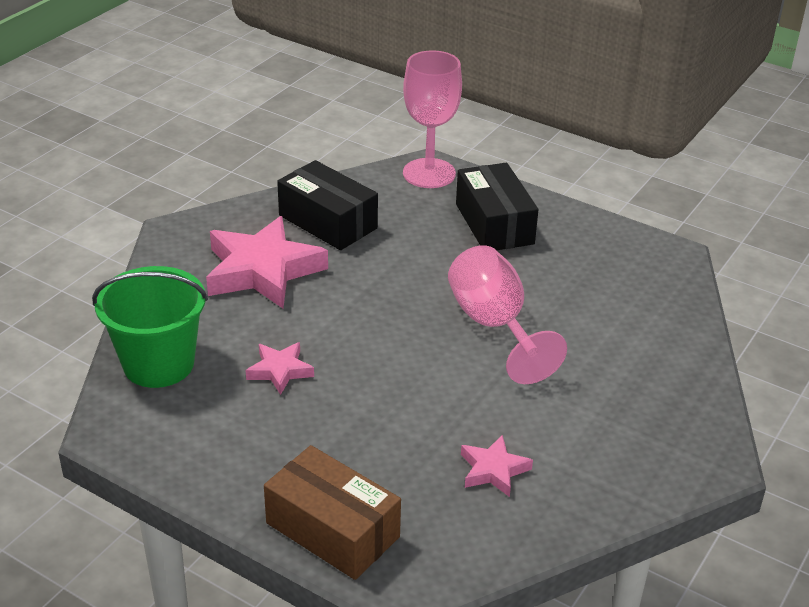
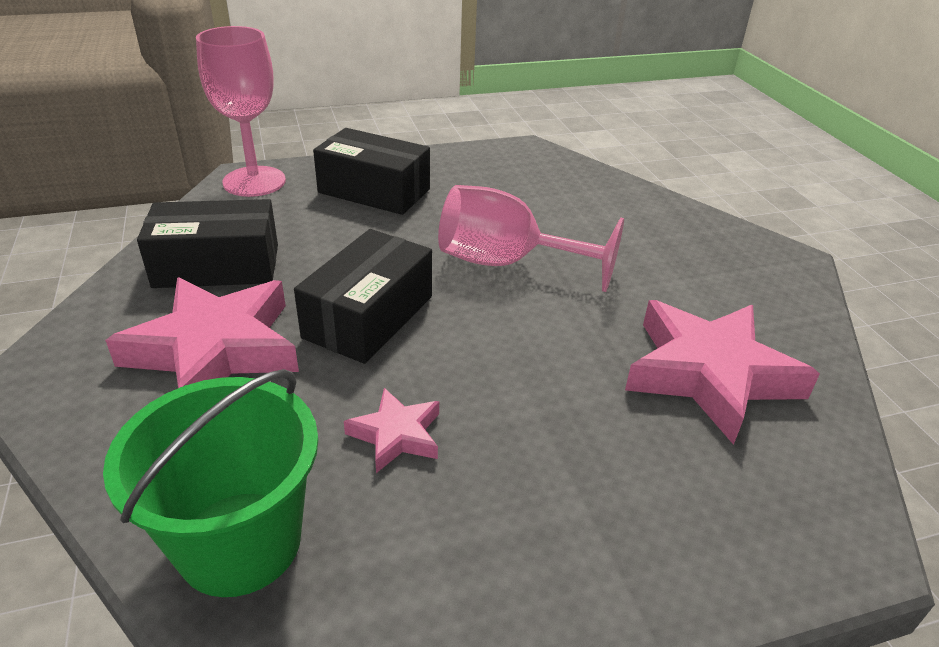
camera: 50 degrees left, 0 degrees up
(332, 530) = (717, 553): brown box -> none
(360, 303) = (368, 316): none -> black box
(493, 470) = (709, 374): pink star -> pink star, size x2.03

